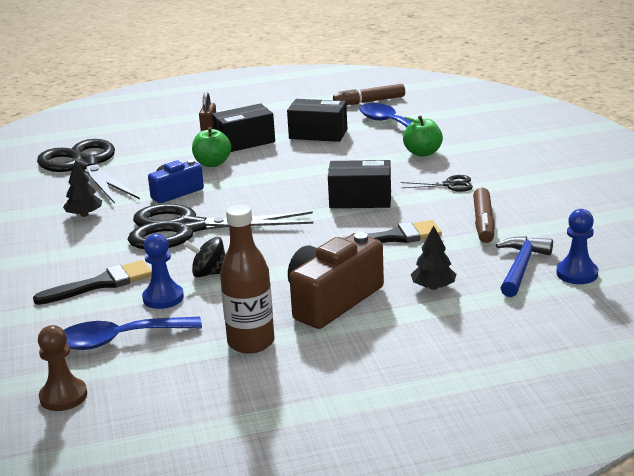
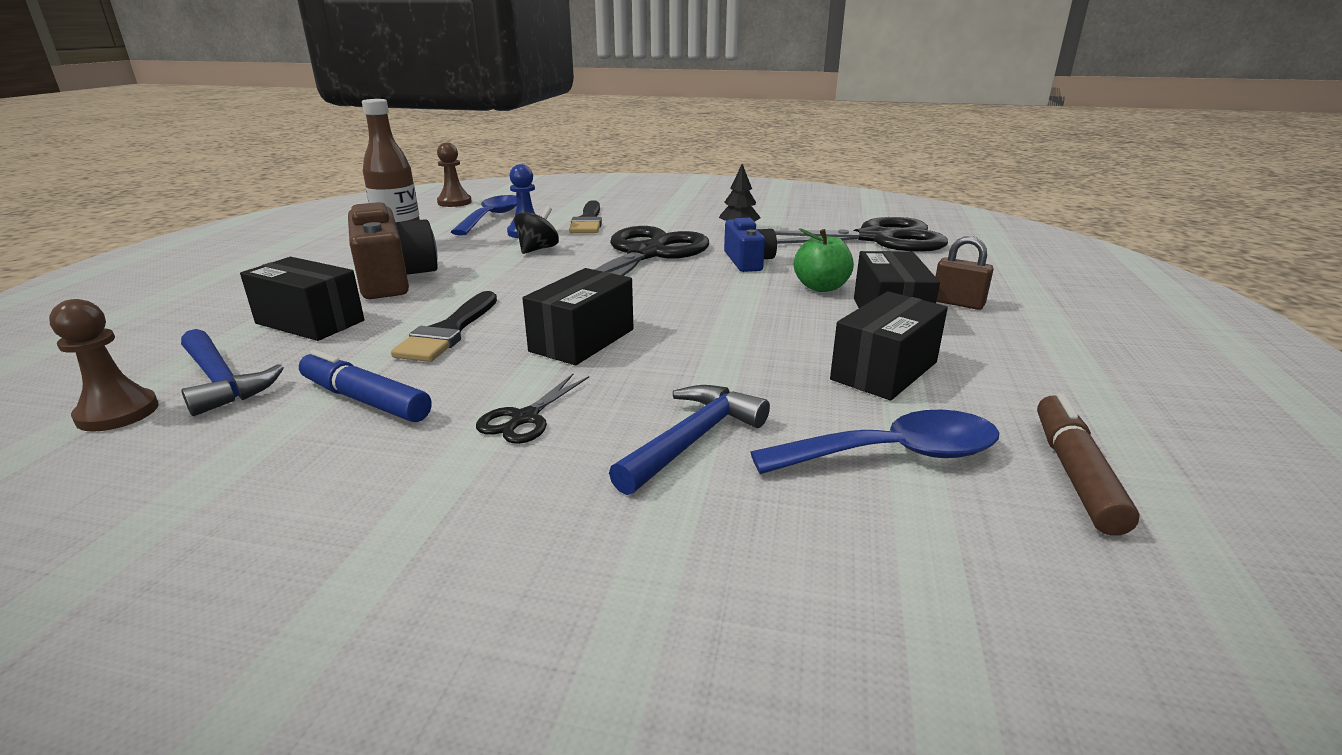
camera: 115 degrees right, 0 degrees up
(423, 153) = (693, 440): green apple -> blue hammer
(433, 287) = (310, 322): black tree -> black box
(483, 223) = (365, 400): brown marker -> blue marker
(577, 274) = (117, 413): blue pawn -> brown pawn

